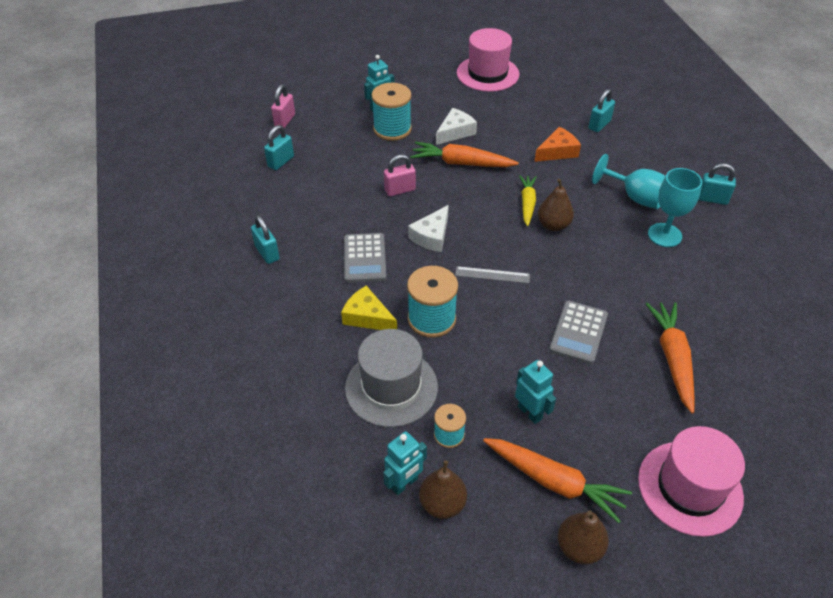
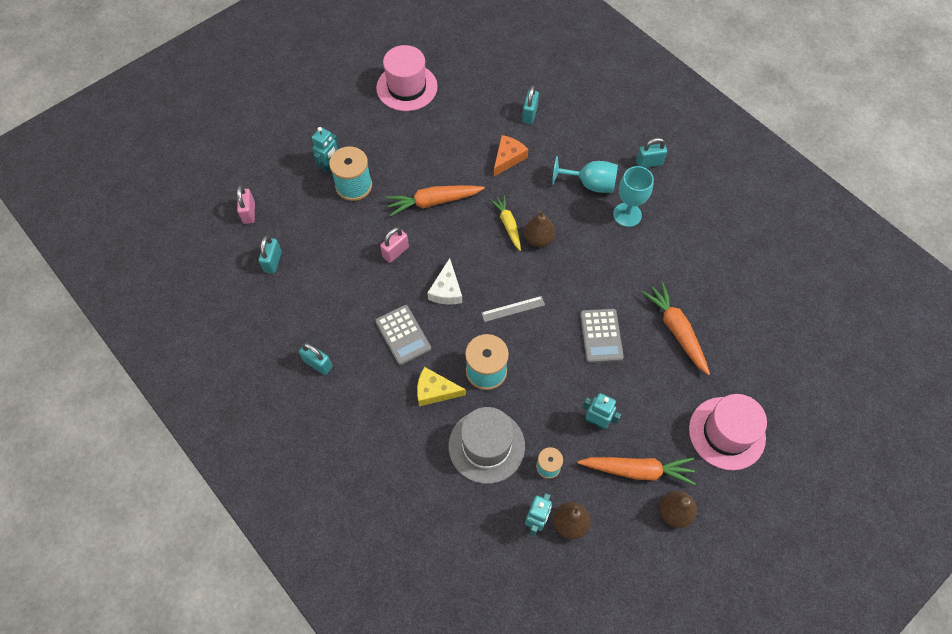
camera: 25 degrees left, 15 degrees up
(455, 132) = (411, 168): white cheese -> none

